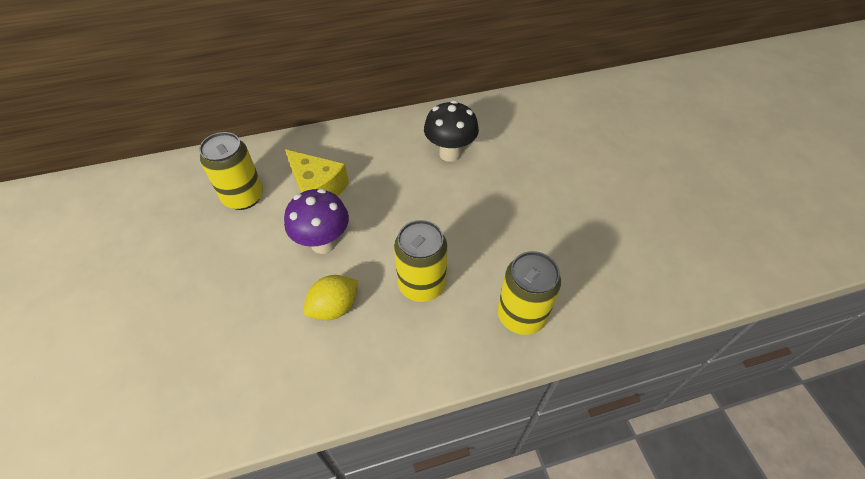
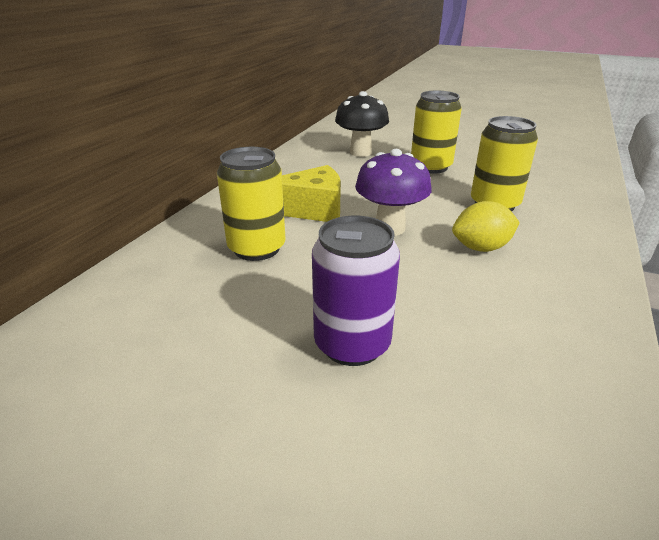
camera: 50 degrees left, 20 degrees down
(172, 297) = (352, 344): none -> purple can
(334, 307) = (481, 248): yellow lemon -> yellow lemon turned 75 degrees clockwise
(521, 315) = (563, 183): yellow can -> yellow can (430, 167)

